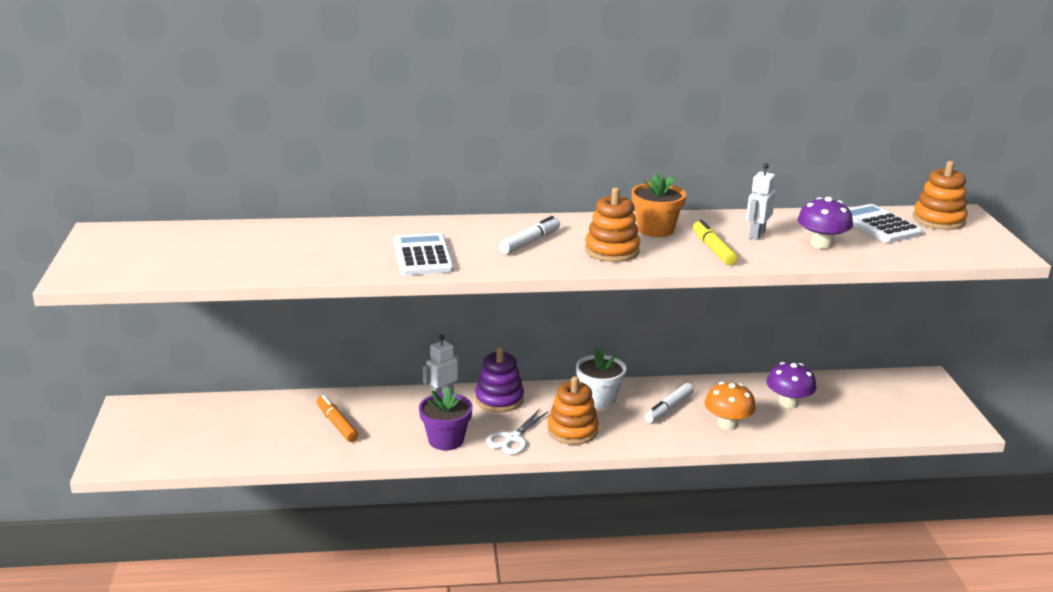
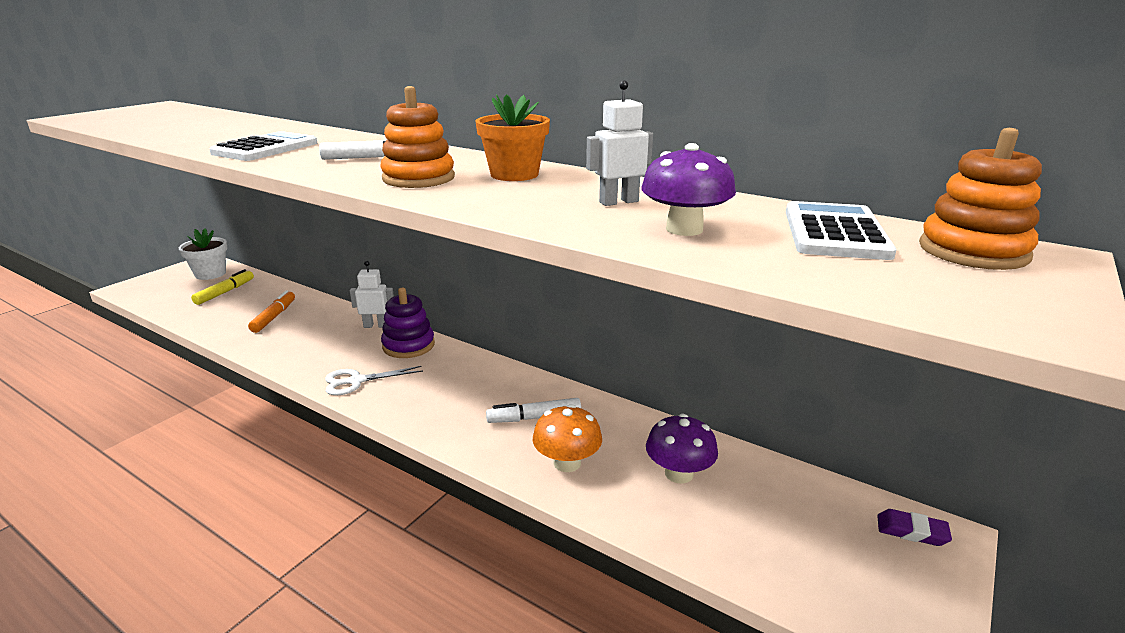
camera: 40 degrees right, 0 degrees up
(446, 440) = (310, 359): purple flower pot -> none
(572, 430) = (412, 397): orange stacking toy -> none
(599, 398) = (487, 379): white flower pot -> white flower pot (210, 274)
(713, 249) = (525, 201): yellow marker -> yellow marker (225, 292)
(913, 382) = (912, 531): none -> purple eraser

